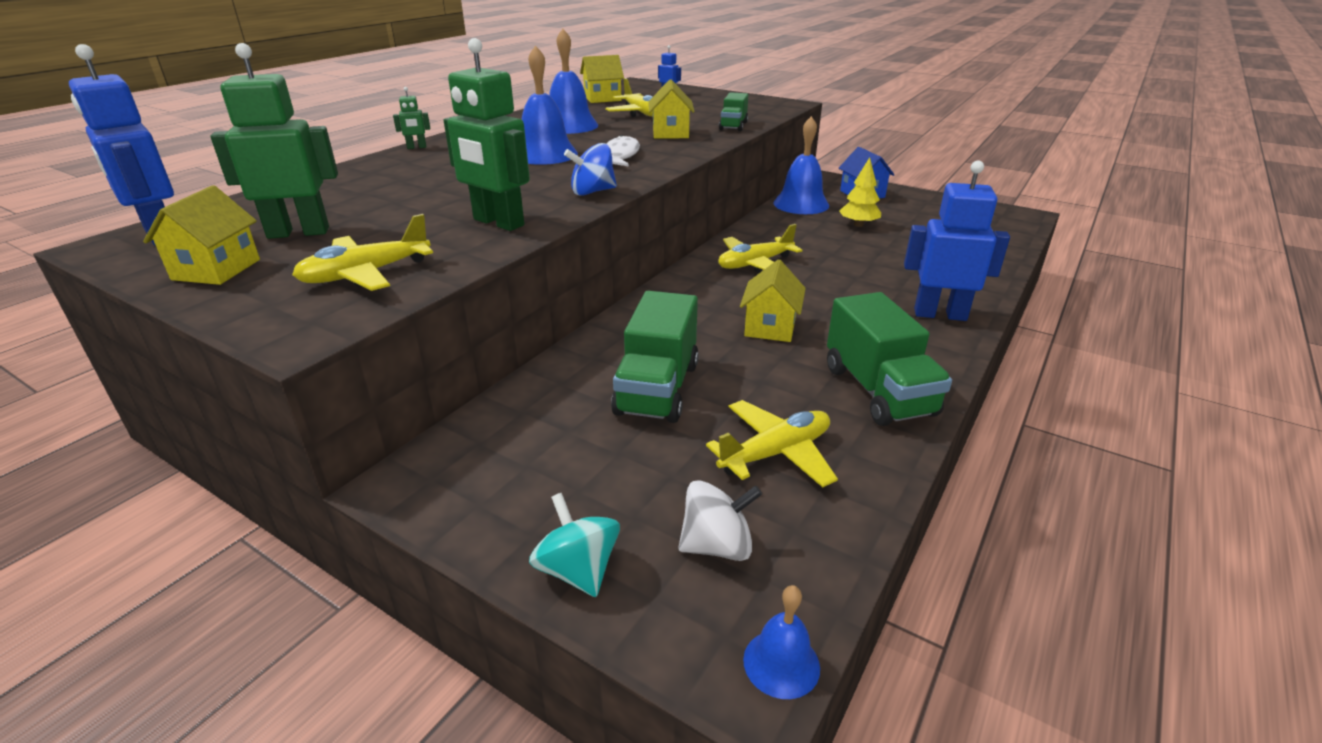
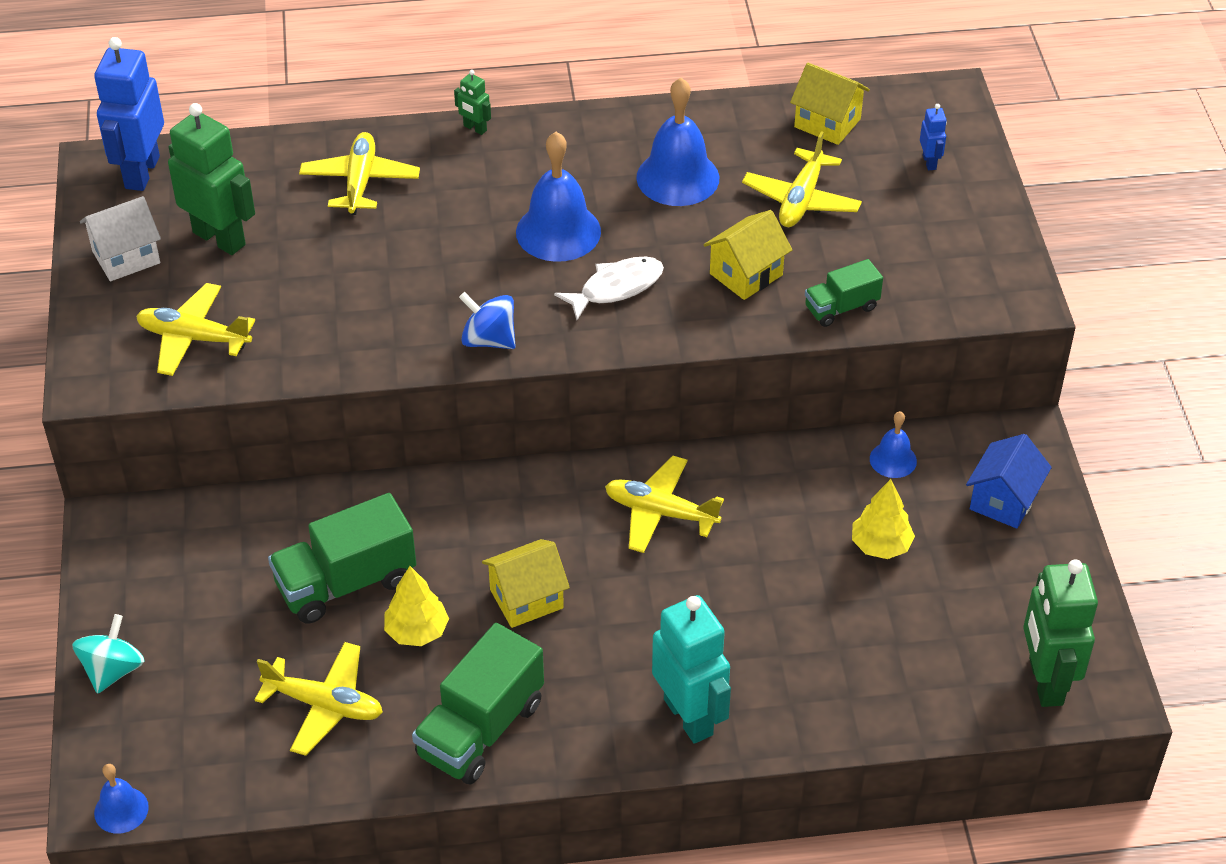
camera: 50 degrees right, 15 degrees up
(216, 269) = (126, 257): yellow house -> white house
(374, 181) = (360, 182): none -> yellow plane
(498, 223) = (354, 333): green robot -> green robot (1045, 681)
(717, 546) = (193, 726): white spinning top -> none
(747, 378) = (417, 631): none -> yellow tree
(801, 204) = (893, 460): blue bell -> blue bell, size x0.54
(940, 314) = (689, 716): blue robot -> turquoise robot

